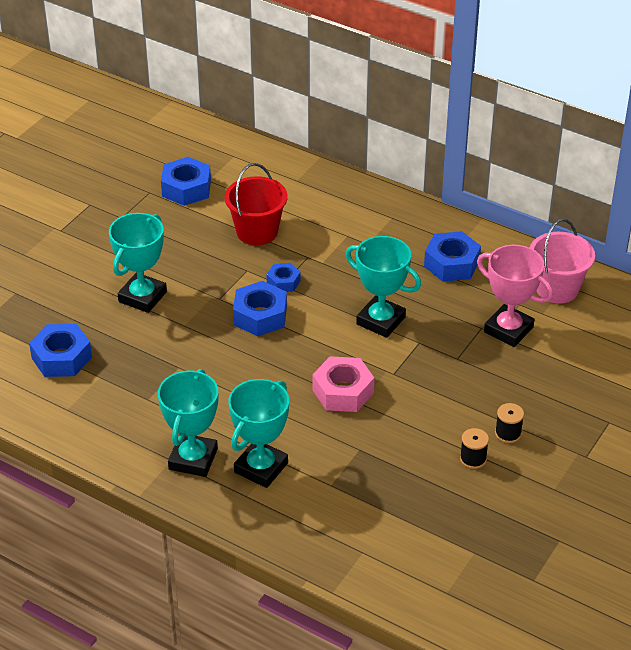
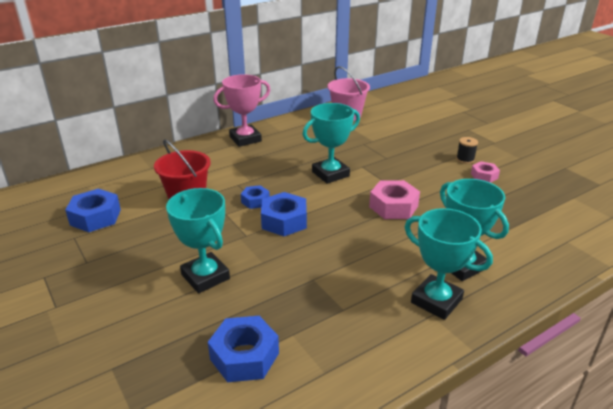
camera: 65 degrees left, 10 degrees down
(451, 264) = (296, 138): blue nut -> none
(473, 459) = (484, 176): black spool -> pink nut
(508, 330) = (372, 136): pink trophy -> pink trophy (245, 139)

